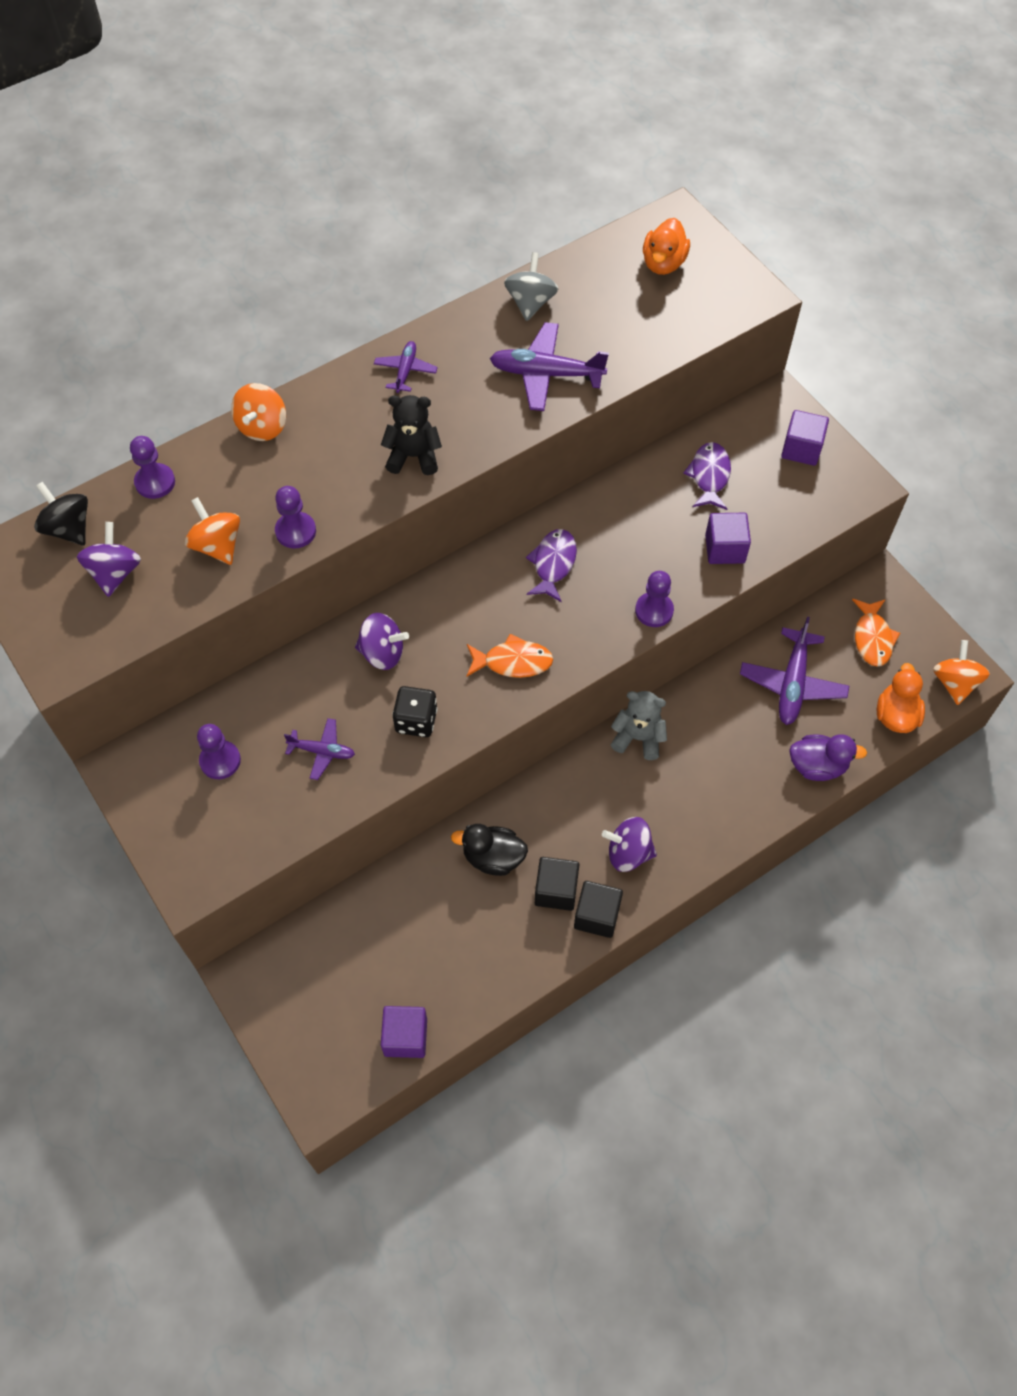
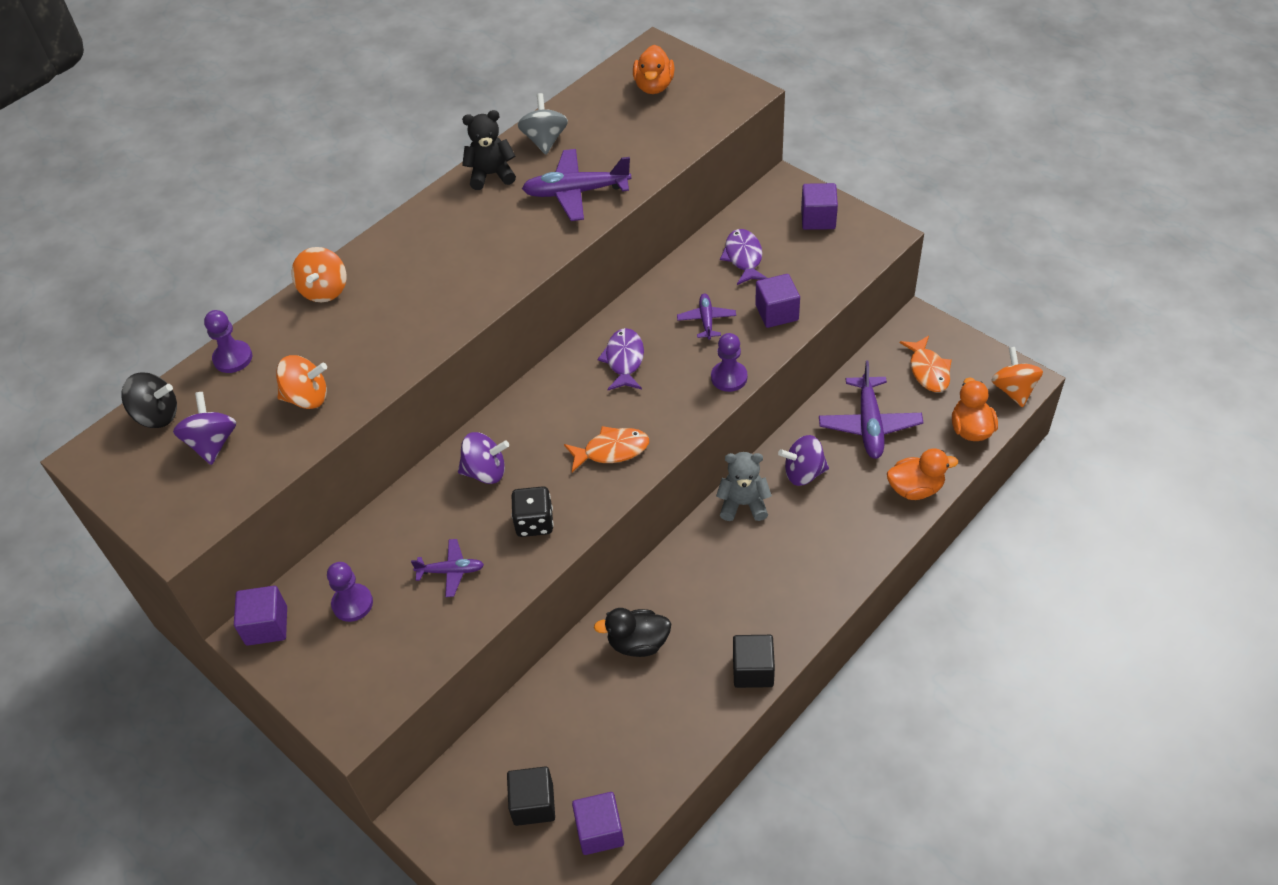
camera: 10 degrees left, 10 degrees down
(68, 528) = (157, 416): black spinning top -> black spinning top turned 150 degrees clockwise
(134, 762) = (266, 626): none -> purple cube
(217, 545) = (307, 398): orange spinning top -> orange spinning top turned 135 degrees clockwise
(295, 531) = (379, 369): purple pawn -> none
(405, 371) = (446, 217): purple plane -> purple plane (706, 320)
(413, 456) = (474, 283): black teddy bear -> black teddy bear (491, 175)
(556, 890) = (707, 657): black cube -> black cube (533, 804)
(628, 853) = (765, 607): purple spinning top -> purple spinning top (803, 473)
(817, 766) = (915, 488): purple duck -> orange duck

